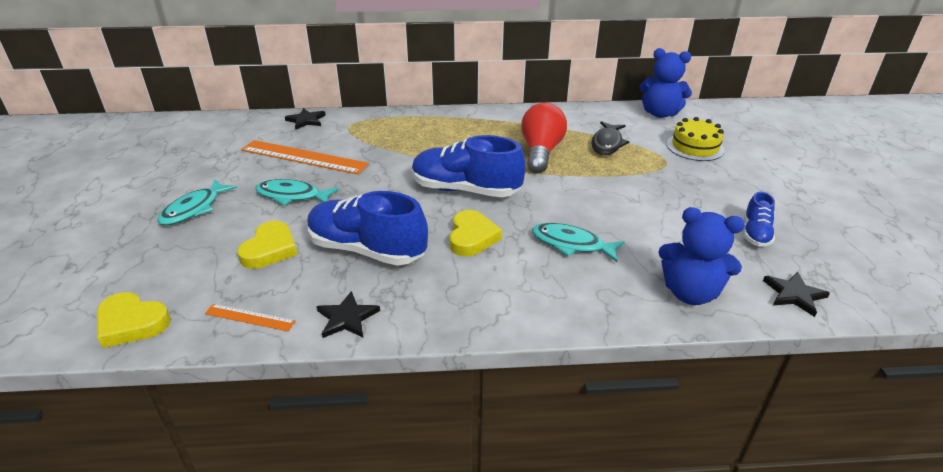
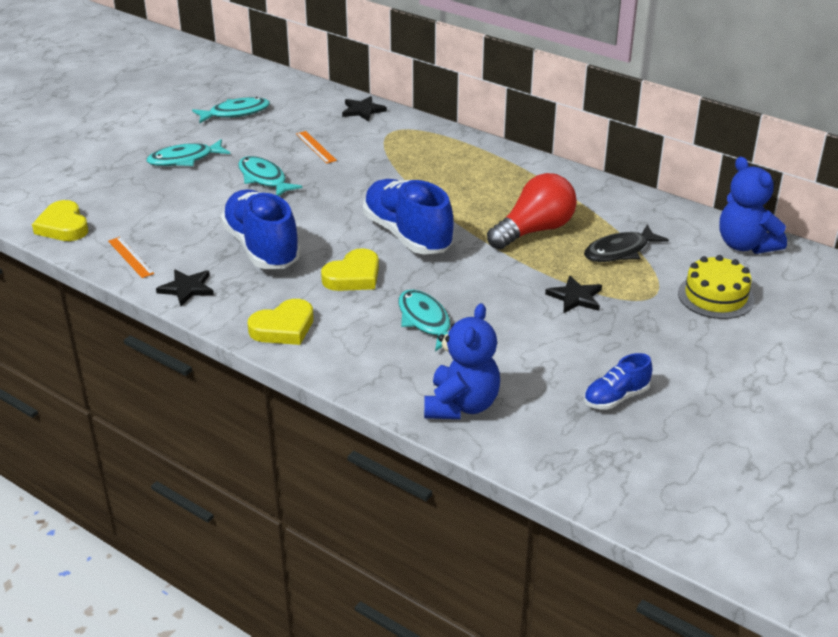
camera: 40 degrees right, 0 degrees up
(196, 157) = (235, 113): none -> turquoise fish
(270, 249) = (197, 215): yellow heart -> yellow heart (283, 328)
(304, 157) = (316, 147): orange ruler -> orange ruler, size x0.48
(690, 293) = (461, 405): blue teddy bear -> blue teddy bear turned 135 degrees counterclockwise
(794, 295) = (552, 456): black star -> black star (575, 297)

